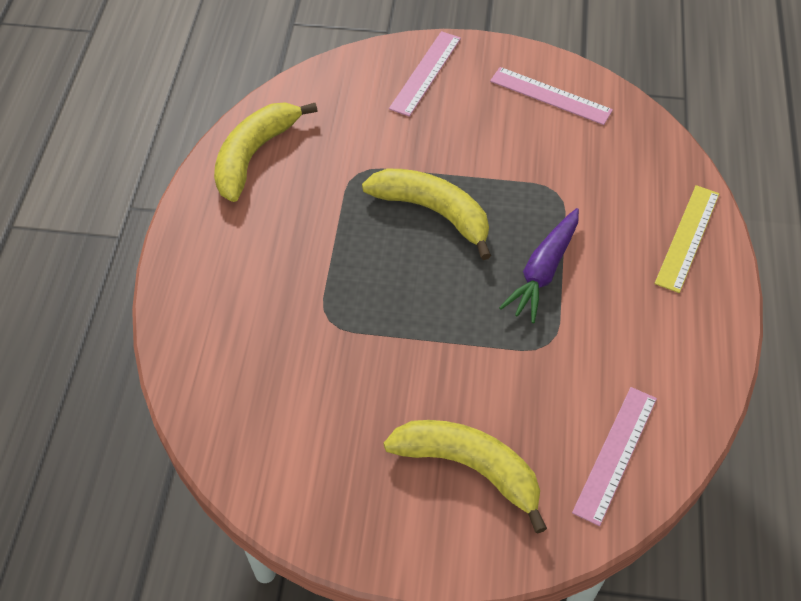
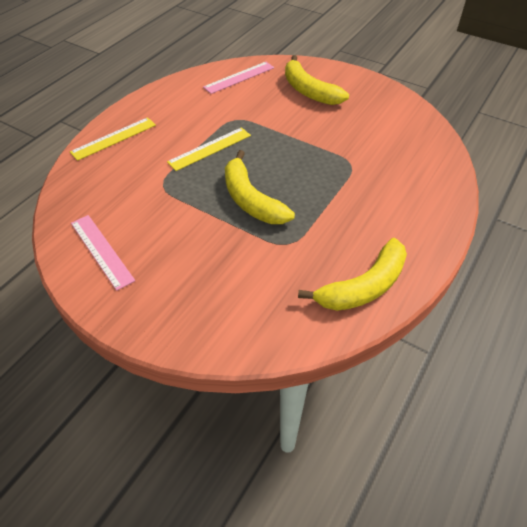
camera: 155 degrees left, 5 degrees down
(426, 73) = (180, 310): pink ruler -> none
(543, 271) = (209, 148): purple carrot -> yellow ruler

